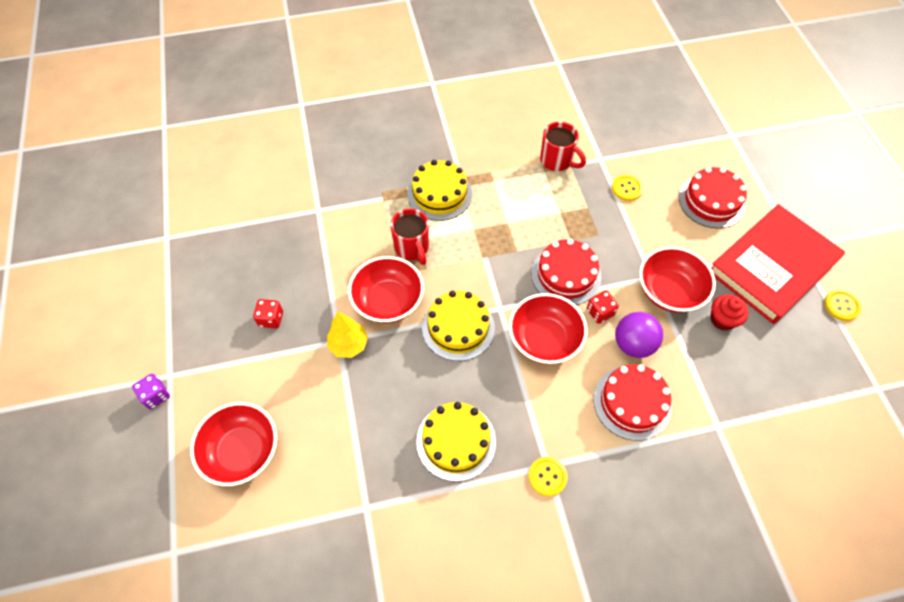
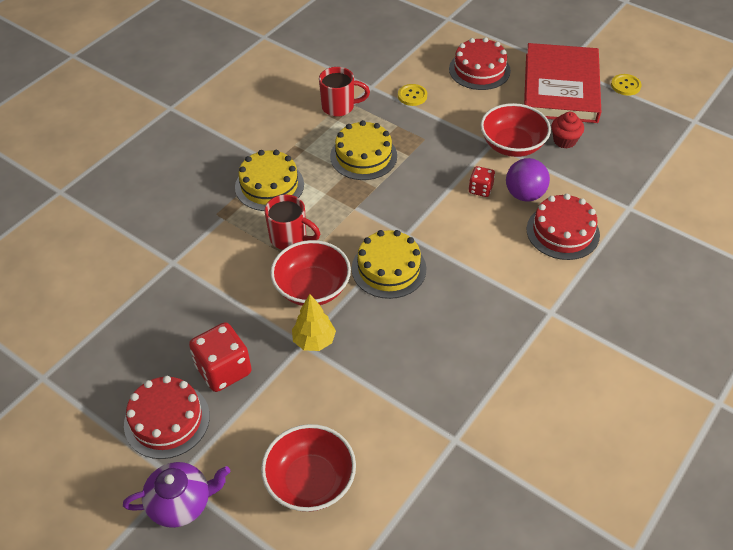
camera: 40 degrees left, 10 degrees down
(156, 396) = (181, 503): purple dice -> purple teapot
(271, 319) = (223, 370): red dice -> red dice, size x1.80
(456, 441) = (471, 344): yellow cake -> yellow cake (363, 156)
(544, 339) = (461, 233): red bowl -> none
(547, 476) = (558, 319): yellow button -> none
(566, 275) = (430, 180): red cake -> red cake (167, 420)

